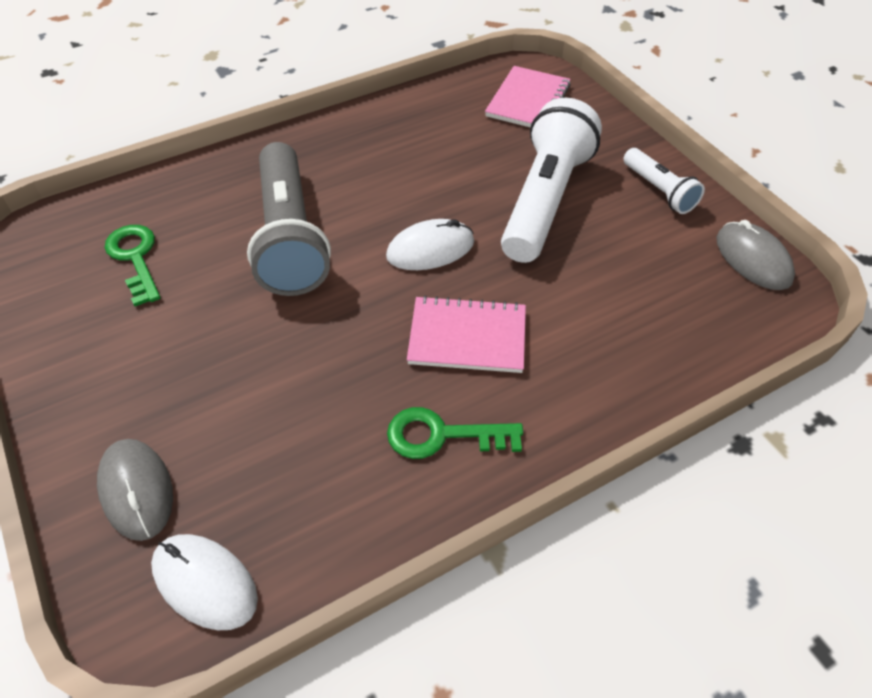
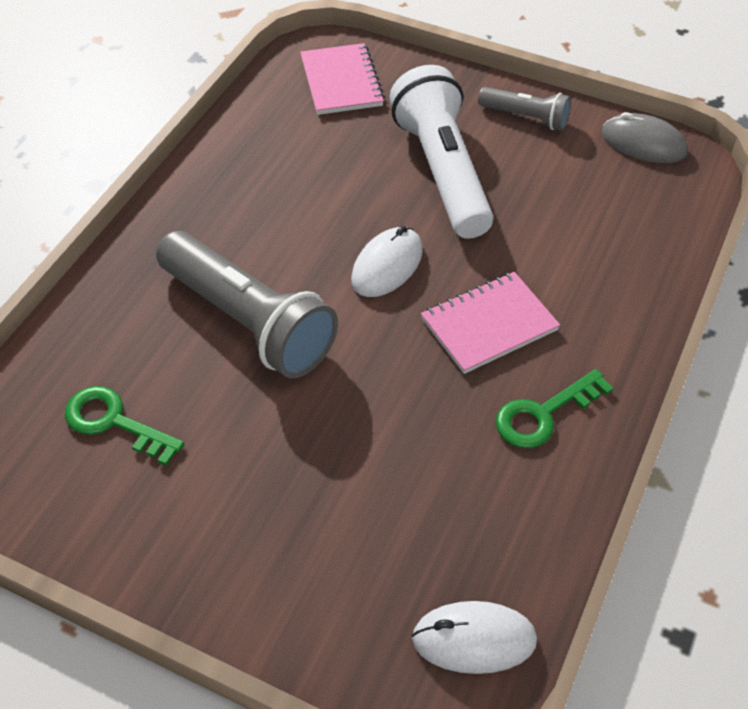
camera: 35 degrees left, 0 degrees up
(136, 490) = (342, 612): grey mouse -> none
(659, 191) = (526, 117): white flashlight -> grey flashlight

